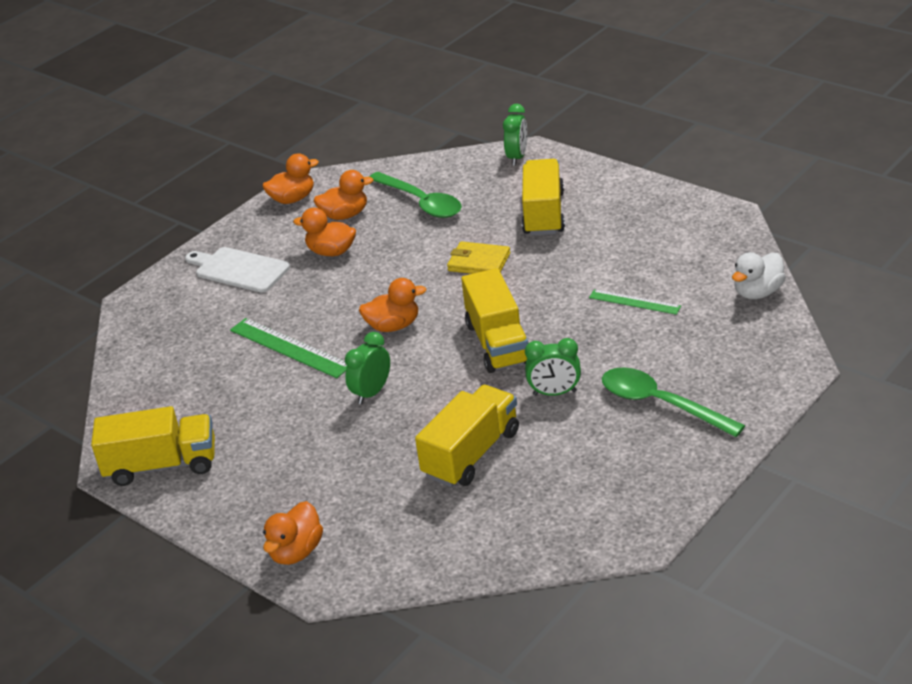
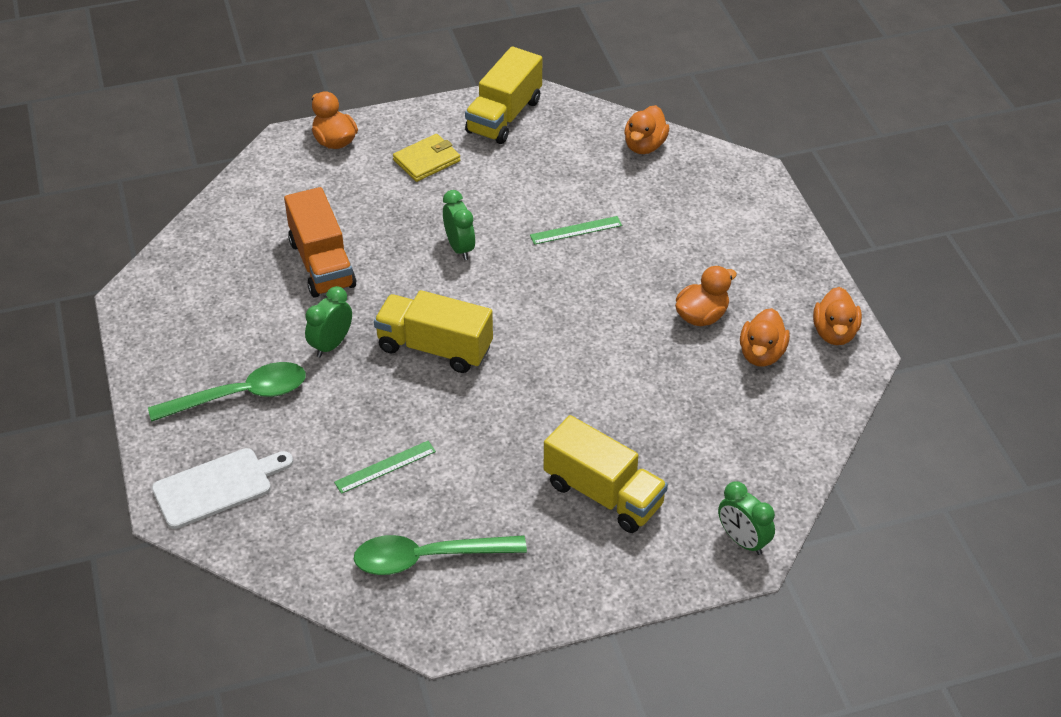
camera: 120 degrees right, 10 degrees up
(239, 269) = (736, 249): white cutting board -> white cutting board (217, 486)
(290, 348) = (576, 230): green ruler -> green ruler, size x0.63
(393, 326) = (535, 300): orange duck -> orange duck (644, 146)
(421, 202) = (727, 417): green spoon -> green spoon (428, 558)
(471, 454) = (322, 263): yellow truck -> orange truck
(479, 262) = (571, 401): yellow wallet -> yellow wallet (426, 160)
(758, 292) = (293, 561): white duck -> none

